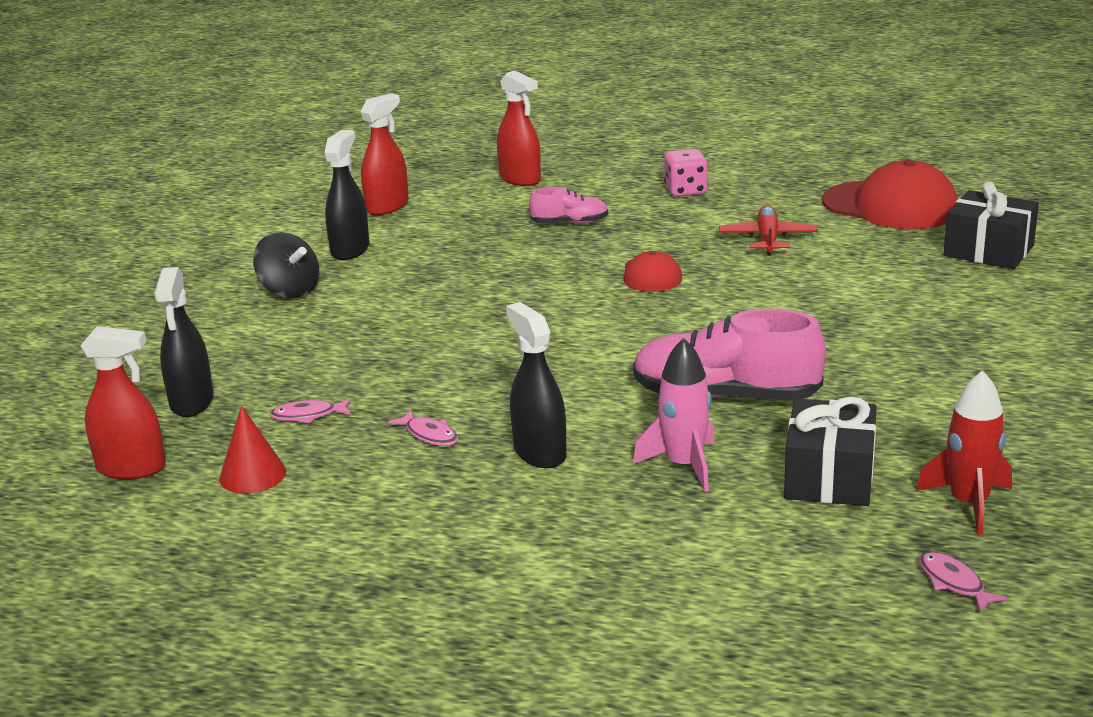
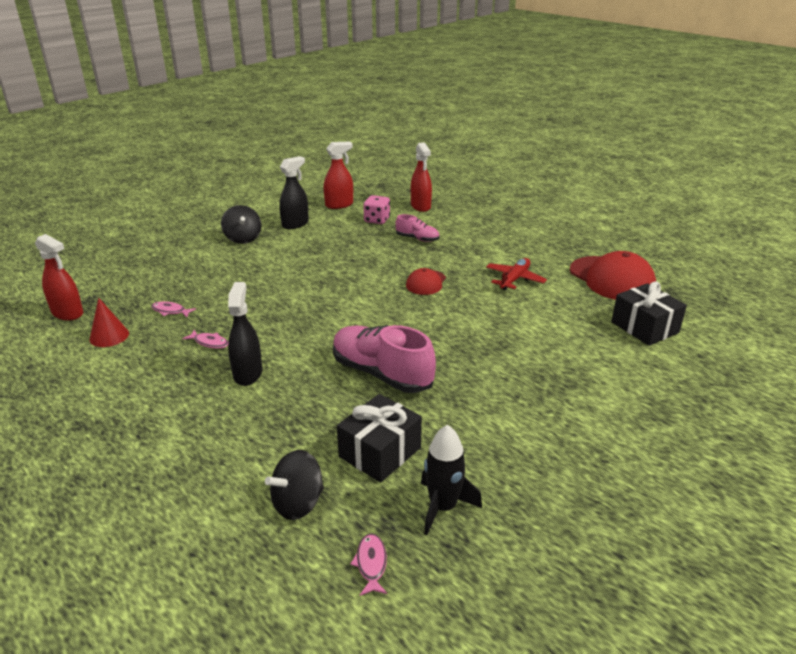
camera: 25 degrees right, 5 degrees up
(192, 402) = (132, 286): black spray bottle -> none
(429, 435) = (209, 342): pink fish -> pink fish turned 45 degrees counterclockwise
(684, 465) = (310, 411): pink rocket -> none
(686, 191) = (500, 236): pink dice -> pink dice (377, 220)
(795, 560) = (298, 503): none -> black spinning top
(968, 503) = (443, 507): red rocket -> black rocket

